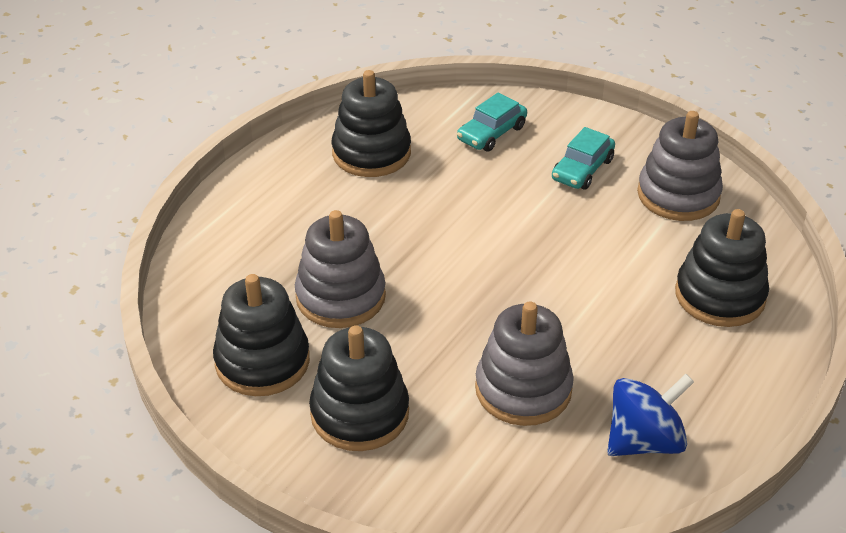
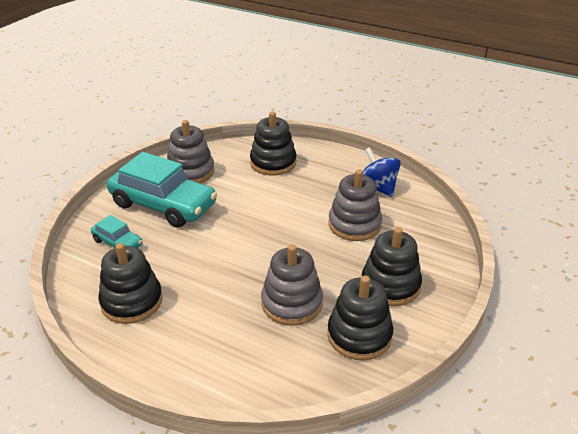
camera: 95 degrees left, 5 degrees down
(582, 169) = (163, 205): turquoise car -> turquoise car, size x2.10

